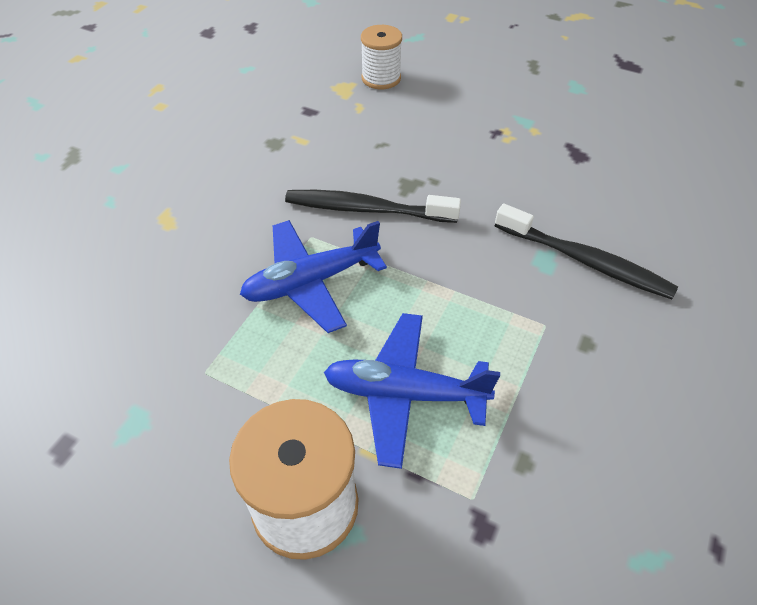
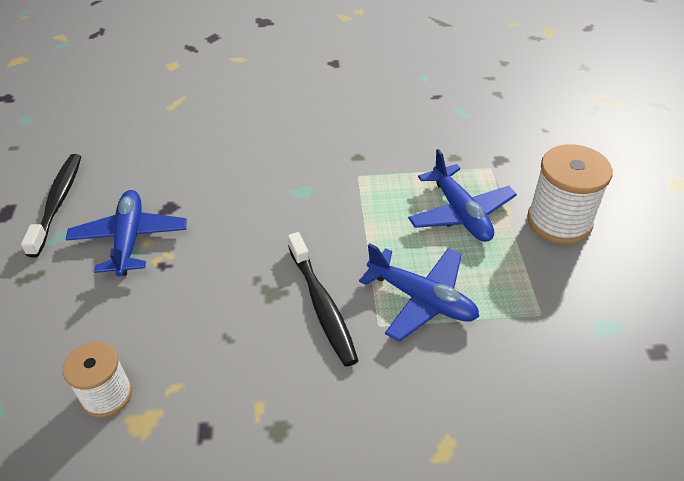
camera: 120 degrees left, 5 degrees down
(545, 121) = (129, 239): none -> blue plane
(585, 261) = (289, 174): black toothbrush -> black toothbrush (58, 202)

